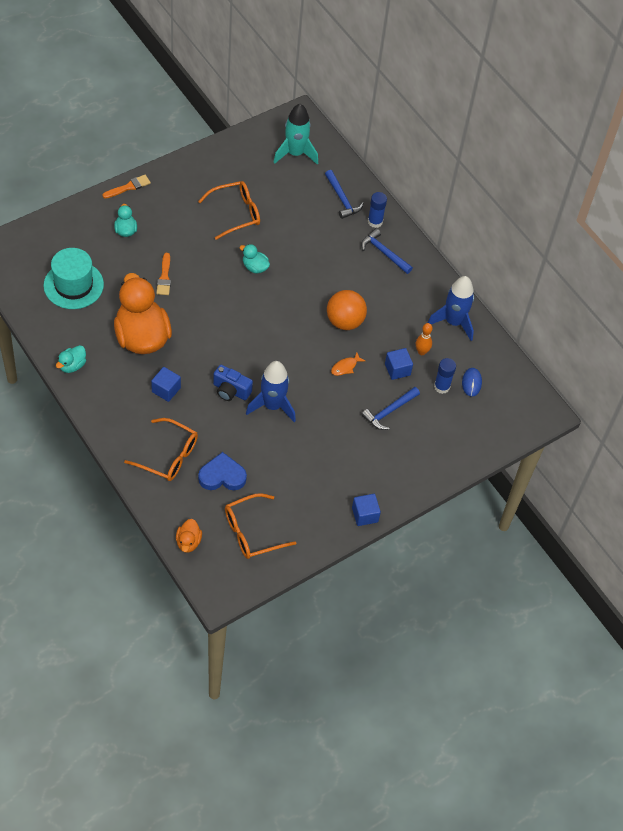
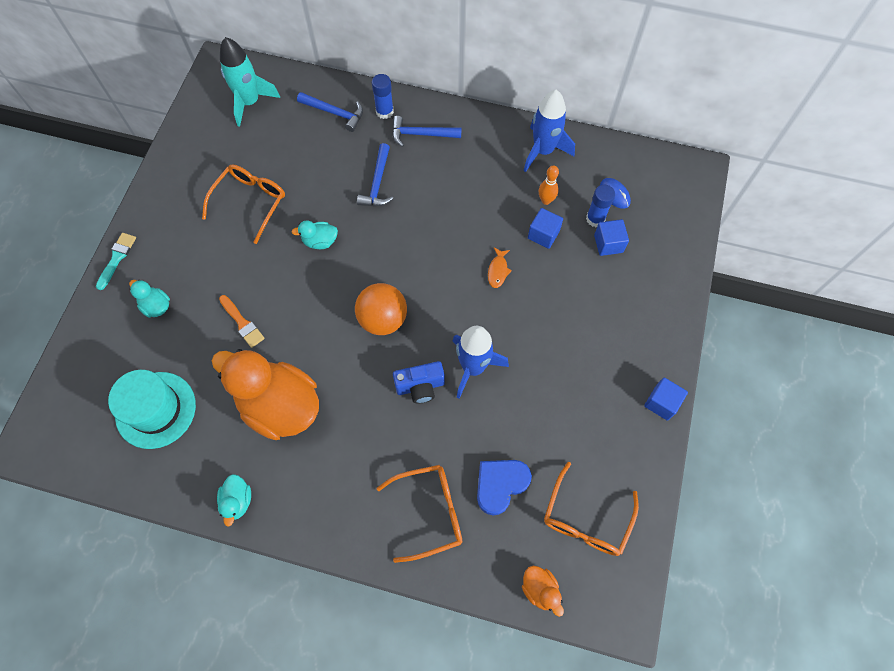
camera: 35 degrees left, 10 degrees up
(128, 187) = (117, 258): orange brush -> turquoise brush
(166, 390) = (358, 442): blue cube -> blue cube (608, 244)
(344, 321) = (453, 227): orange ball -> orange ball (383, 319)
(389, 411) = (578, 281): blue hammer -> blue hammer (377, 183)

